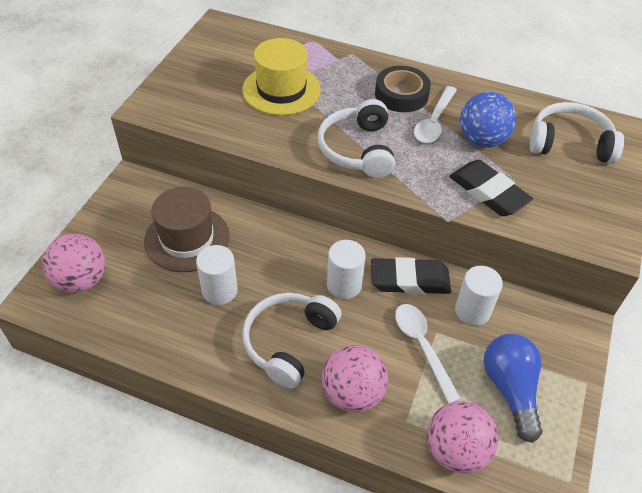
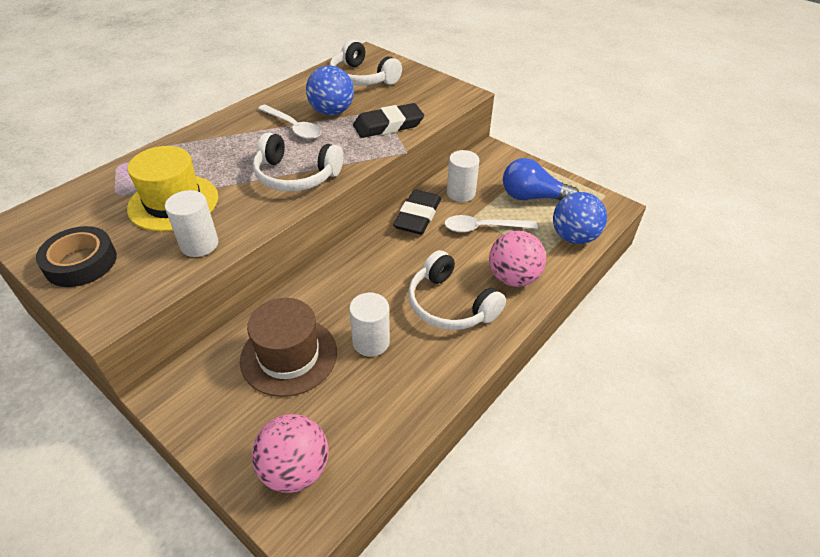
camera: 70 degrees left, 5 degrees down
(344, 285) = (405, 254): white cylinder -> white cylinder (199, 244)
(401, 94) = (245, 134): black tape -> black tape (81, 262)
(456, 450) = (573, 237): pink ball -> blue ball
(569, 143) = (362, 78): white headphones -> white headphones turned 75 degrees counterclockwise

